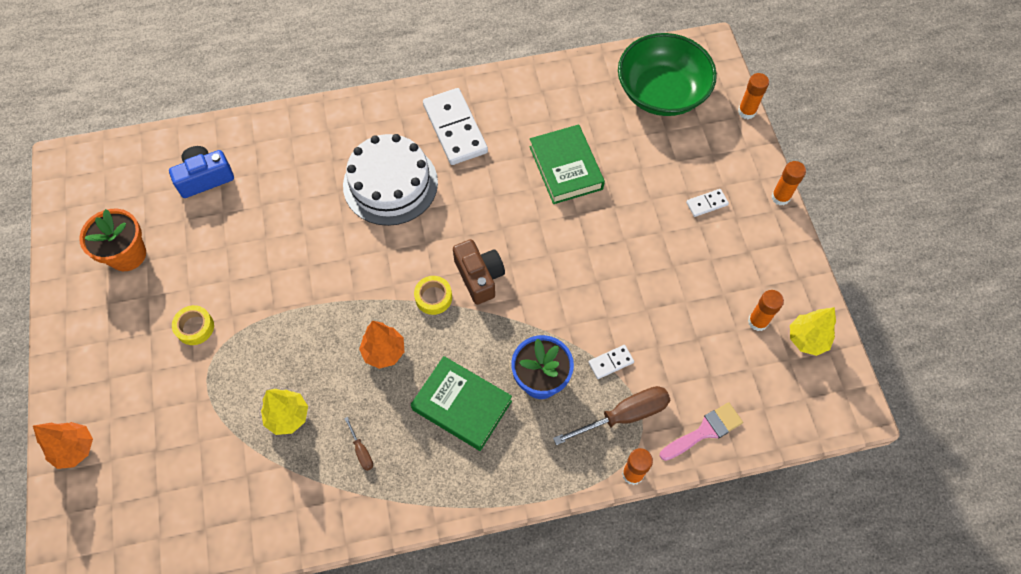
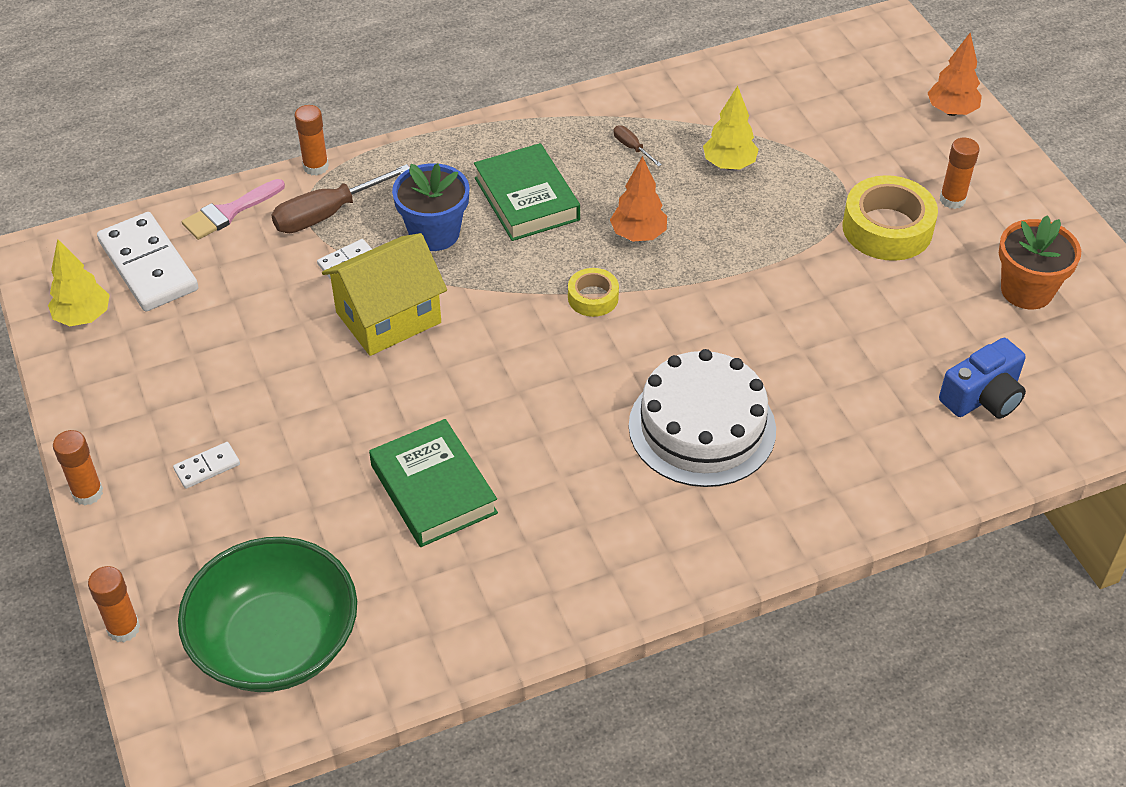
camera: 170 degrees right, 15 degrees down
(195, 327) = (887, 228): yellow tape -> yellow tape, size x1.84
(455, 129) = (627, 525): white domino -> white domino (149, 266)
(462, 405) = (526, 199): green book -> green book turned 45 degrees clockwise
(479, 276) = (537, 329): brown camera -> none
(583, 303) = (388, 317): none -> yellow house
(757, 322) = (148, 328): orange glue stick -> orange glue stick (952, 200)

